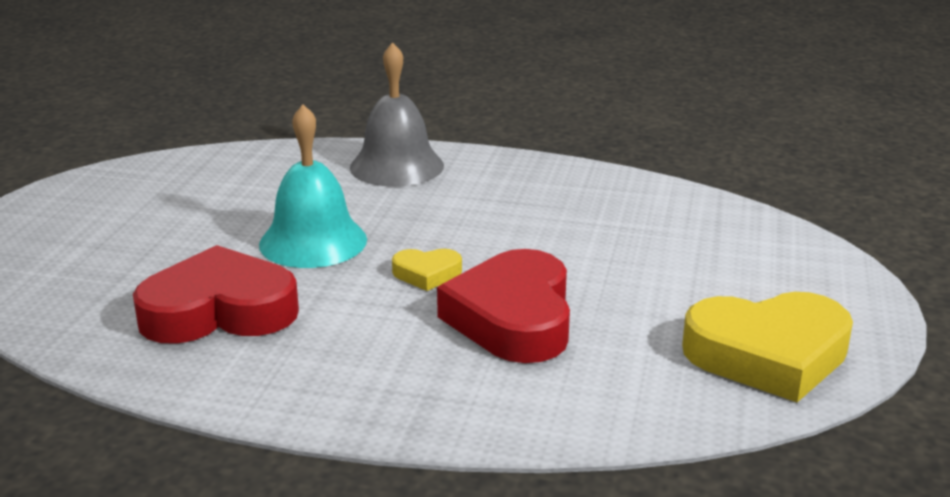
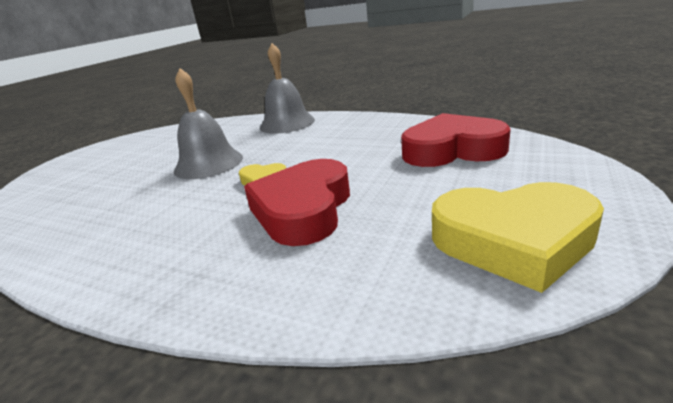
camera: 15 degrees right, 0 degrees up
(219, 311) = (116, 207): red heart -> red heart (452, 150)
(313, 241) = (209, 164): turquoise bell -> grey bell

